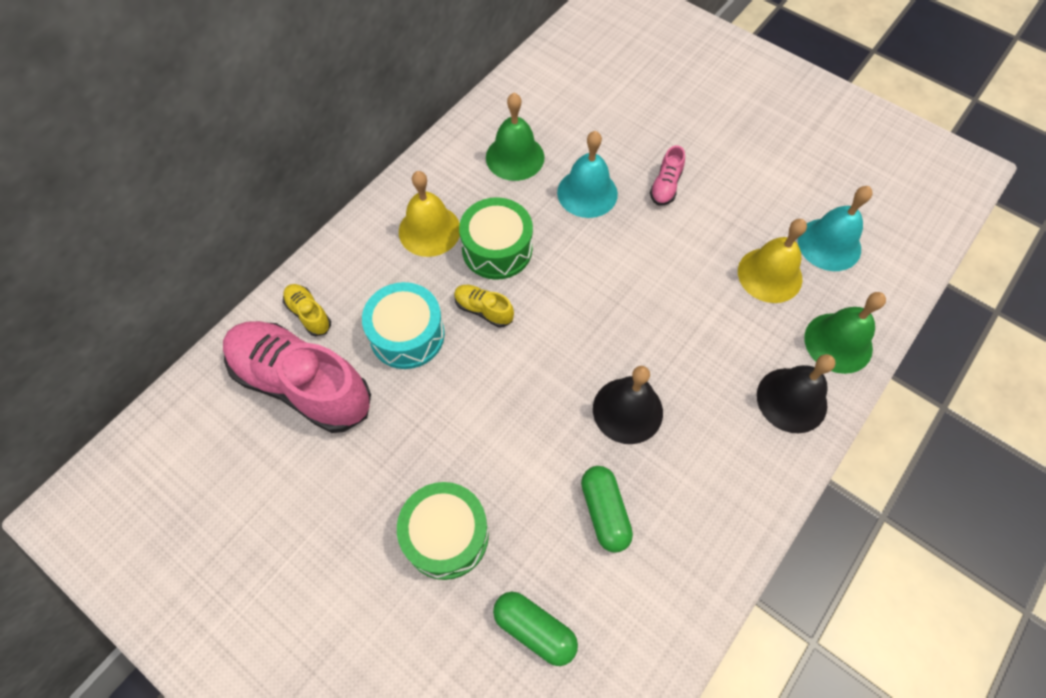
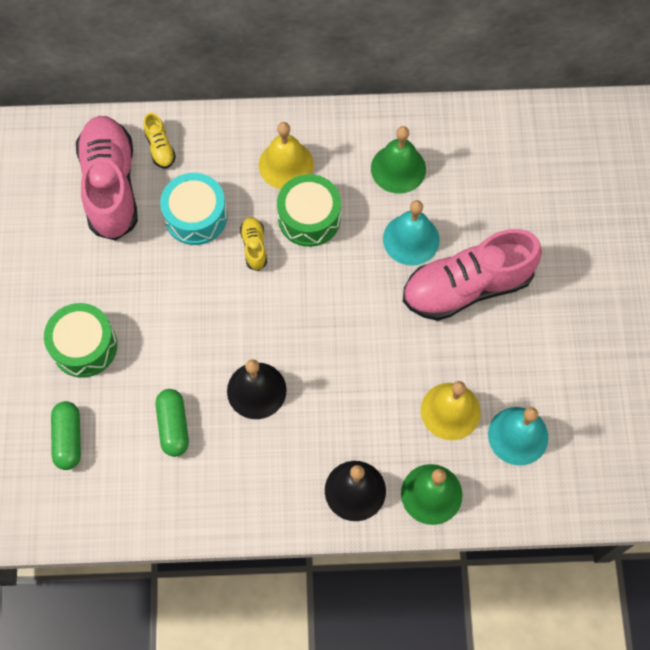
camera: 50 degrees right, 5 degrees up
(309, 314) = (160, 147): yellow shoe -> yellow shoe turned 150 degrees clockwise
(604, 512) = (173, 426): green capsule -> green capsule turned 45 degrees counterclockwise
(665, 186) = (467, 287): pink shoe -> pink shoe, size x2.37

